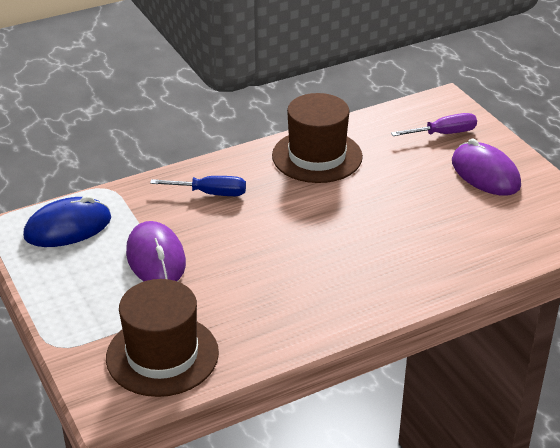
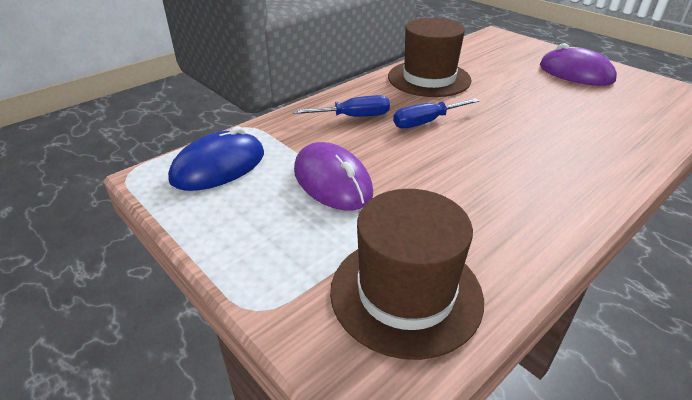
camera: 15 degrees left, 0 degrees up
(276, 211) = (426, 122): none -> blue screwdriver
(444, 134) = (516, 53): purple screwdriver -> none

